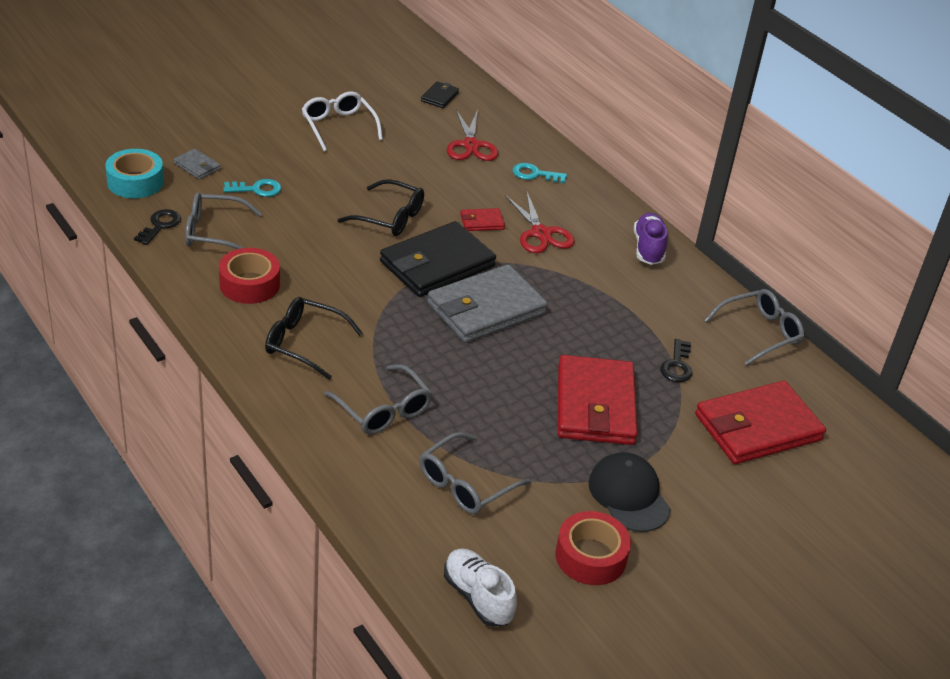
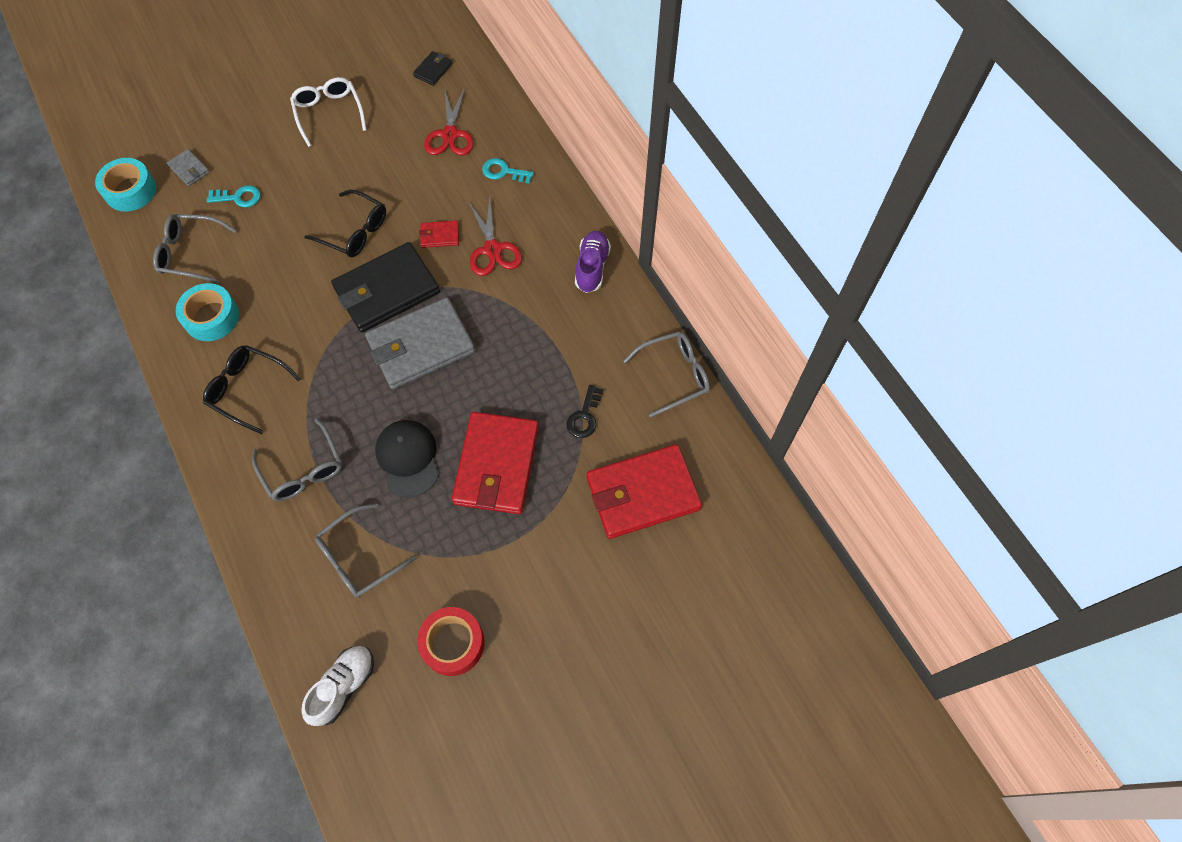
camera: 10 degrees right, 25 degrees up
(160, 225) = (144, 245): black key -> none
(249, 284) = (211, 317): red tape -> turquoise tape
(478, 597) = (343, 686): white shoe -> white shoe turned 60 degrees clockwise
(629, 495) = (503, 573): black cap -> black cap (408, 458)

